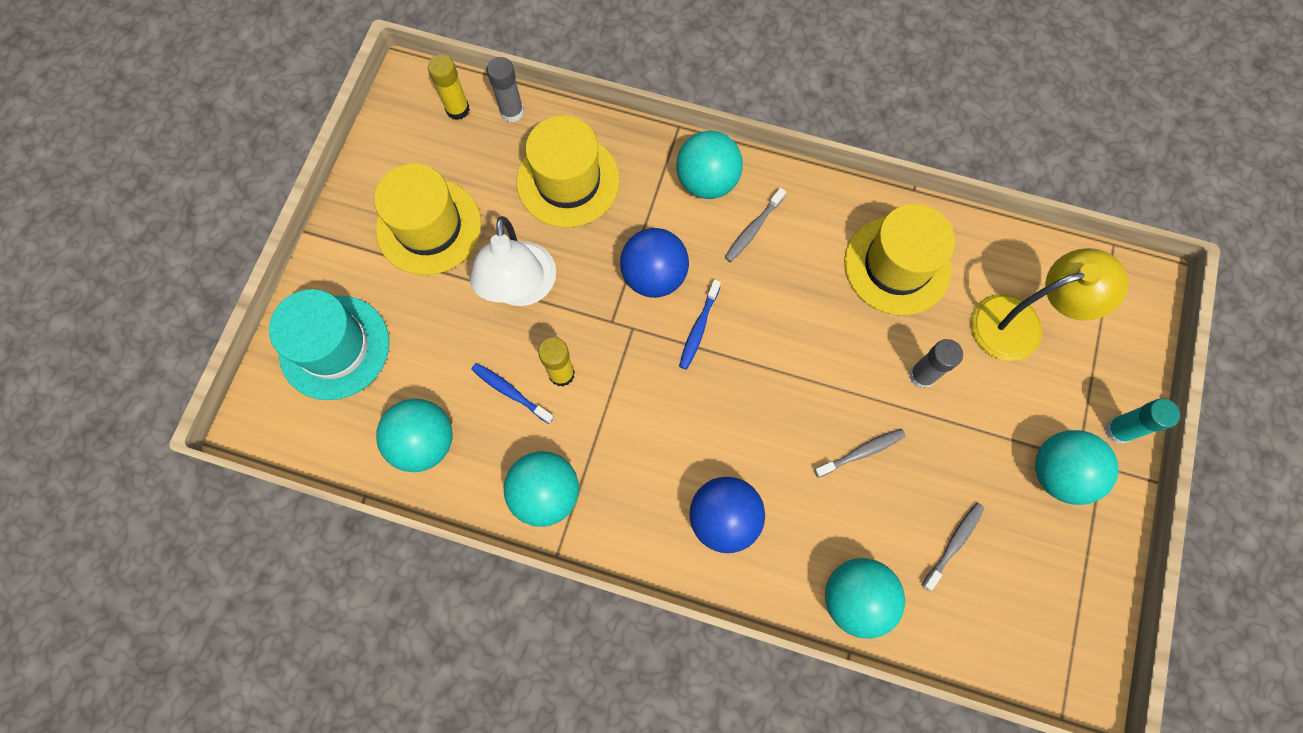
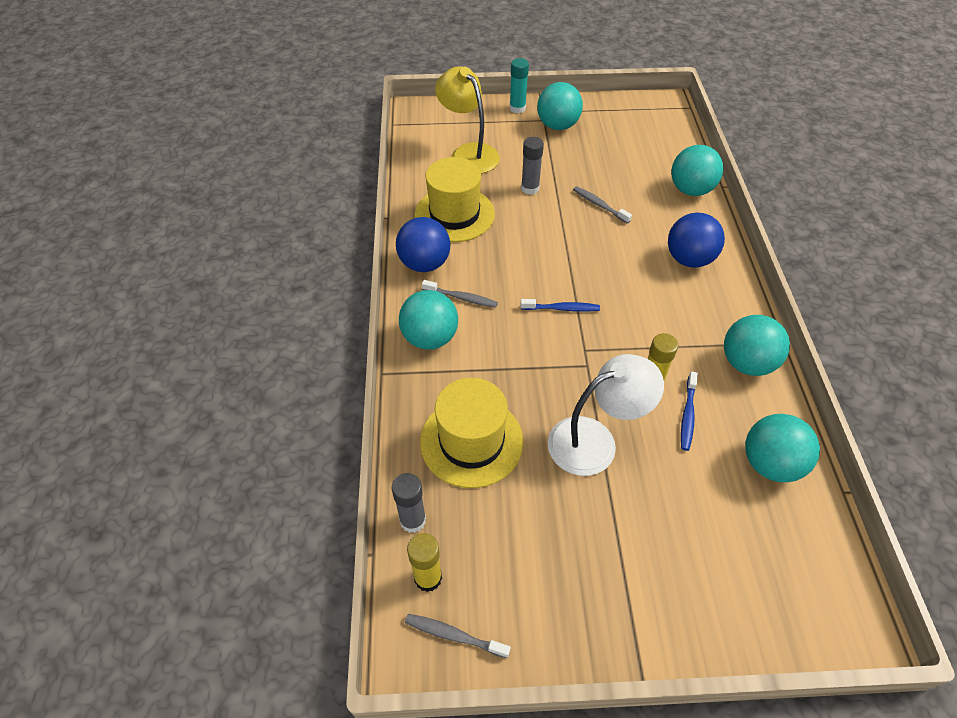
camera: 110 degrees left, 20 degrees down
(334, 347) = (742, 583): turquoise hat -> none
(429, 227) = (574, 548): yellow hat -> none
(654, 276) = (533, 349): blue ball -> blue ball (424, 264)
(953, 544) = (628, 157): grey toothbrush -> grey toothbrush (454, 635)

